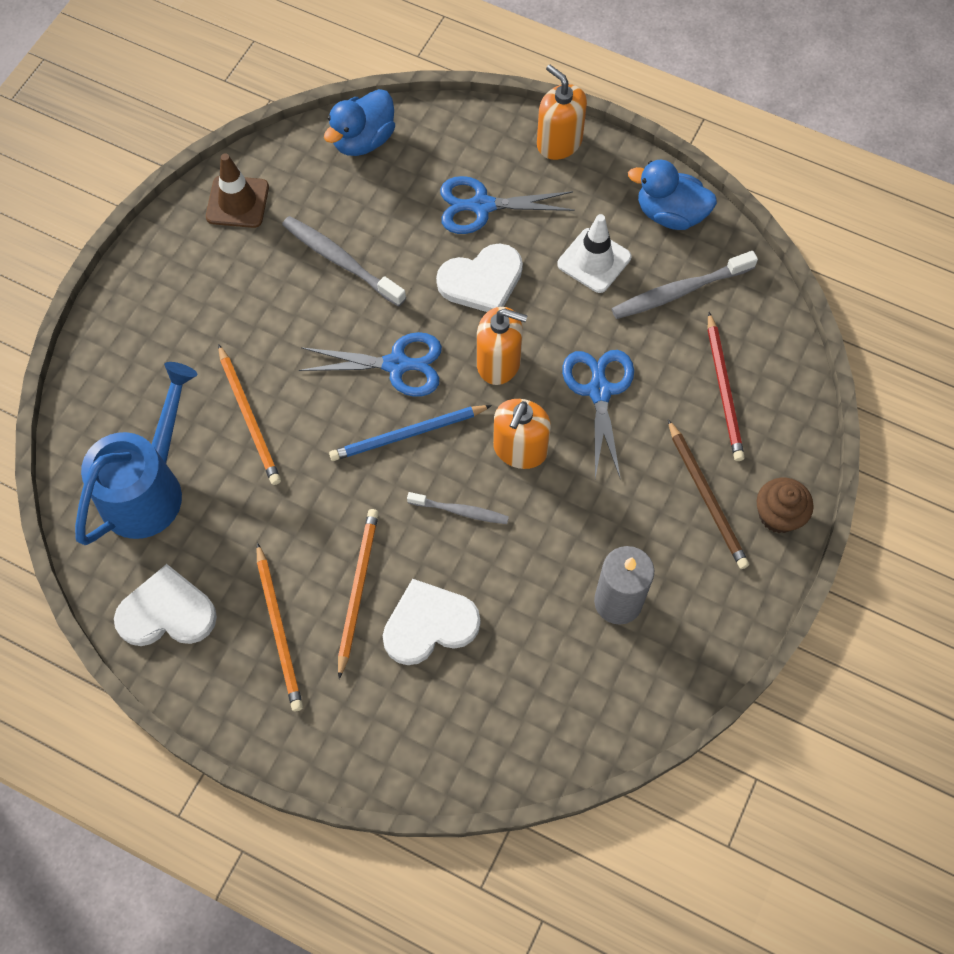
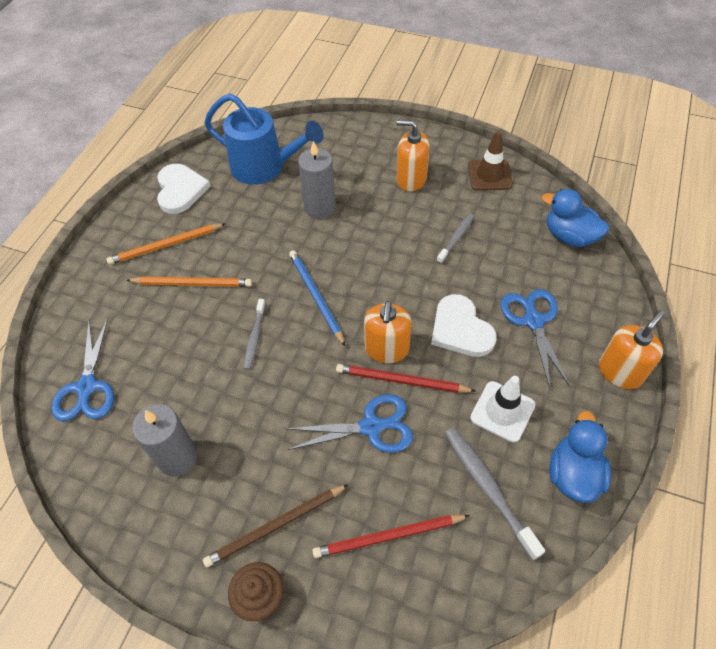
camera: 85 degrees right, 10 degrees down
(249, 417) = (319, 207): orange pencil -> grey candle
(340, 261) = (456, 238): grey toothbrush -> grey toothbrush, size x0.62
(396, 365) = (374, 283): blue scissors -> blue scissors (87, 387)
(429, 624) = (165, 329): white heart -> none
(520, 449) = (310, 372): orange soap dispenser -> orange soap dispenser (411, 179)
(544, 353) = (401, 381): none -> red pencil

